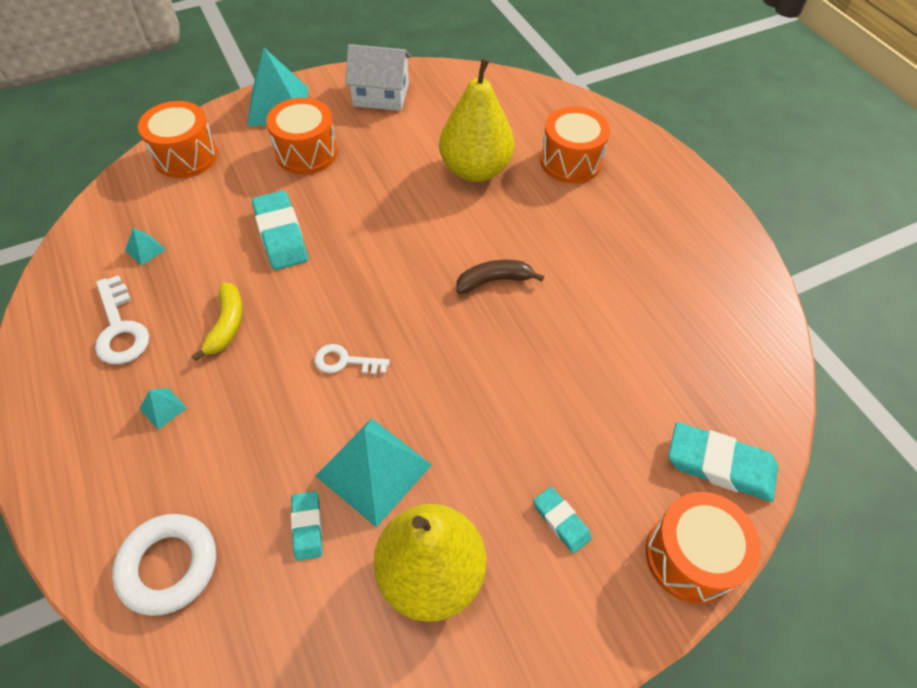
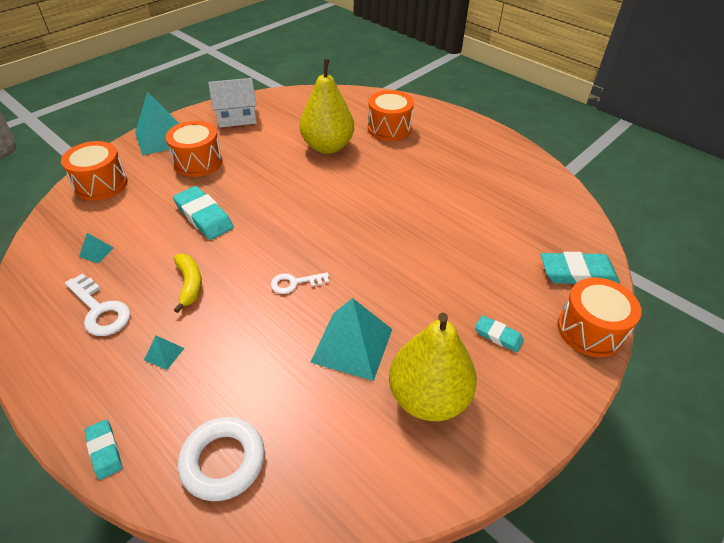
camera: 20 degrees left, 10 degrees down
(307, 527) = (321, 397): turquoise eraser -> turquoise eraser (104, 450)
(494, 281) = (375, 207): brown banana -> none

